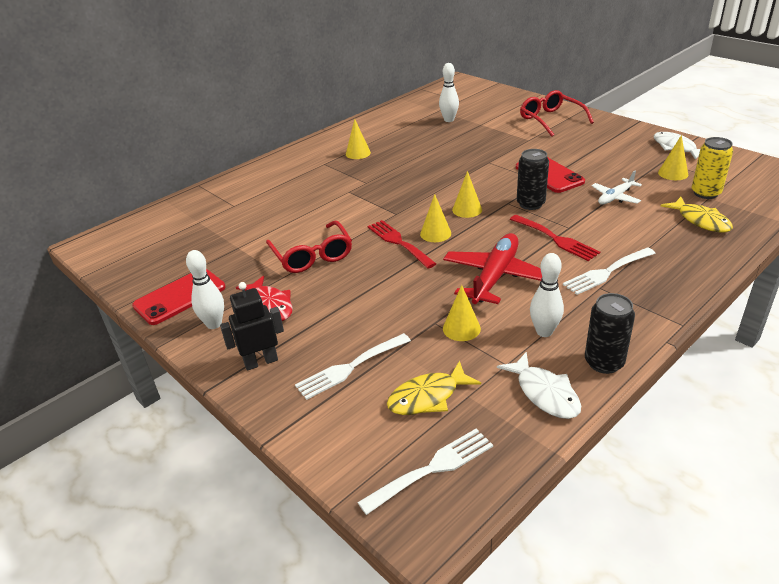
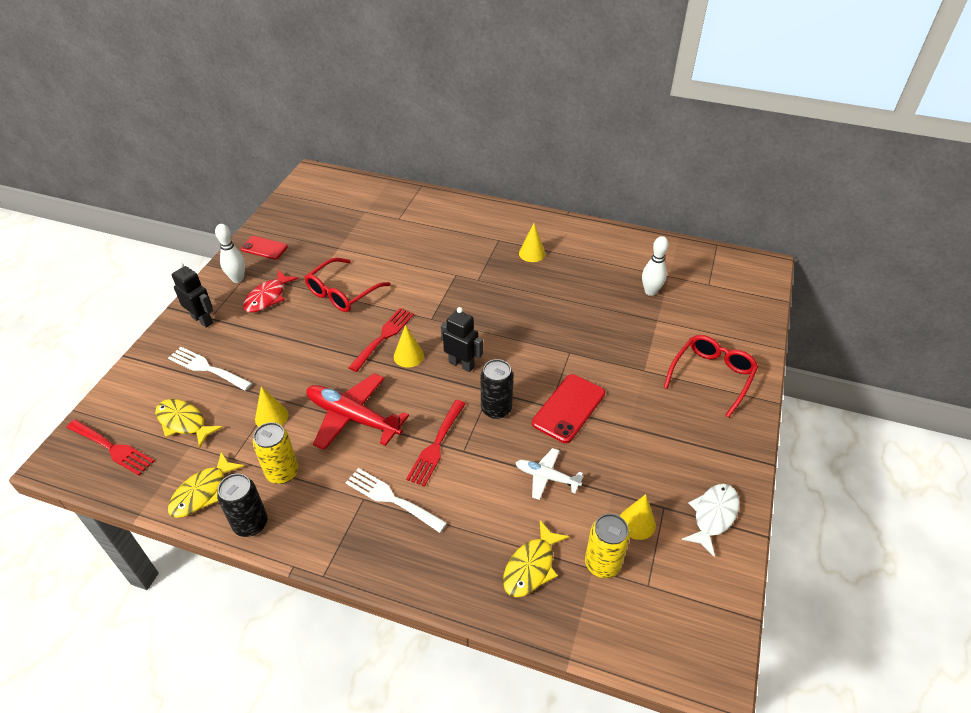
camera: 60 degrees right, 10 degrees up
(180, 297) = (264, 248): red phone -> red phone, size x0.65
(432, 468) = (112, 448): white fork -> red fork
(467, 209) = (461, 364): yellow cone -> black robot
(495, 277) = (353, 417): red plane -> red plane turned 150 degrees counterclockwise
(544, 332) = (282, 472): white bowling pin -> yellow can
(544, 393) = (202, 492): white fish -> yellow fish

